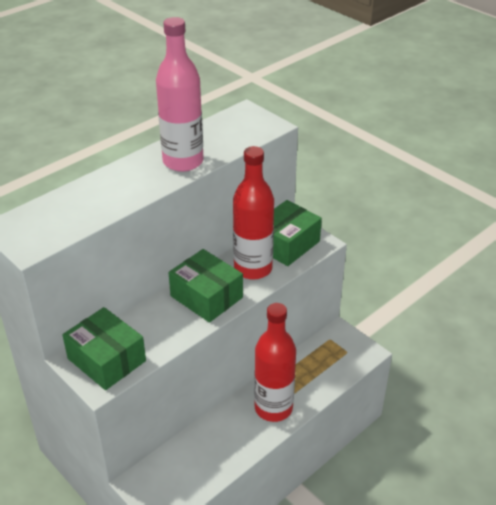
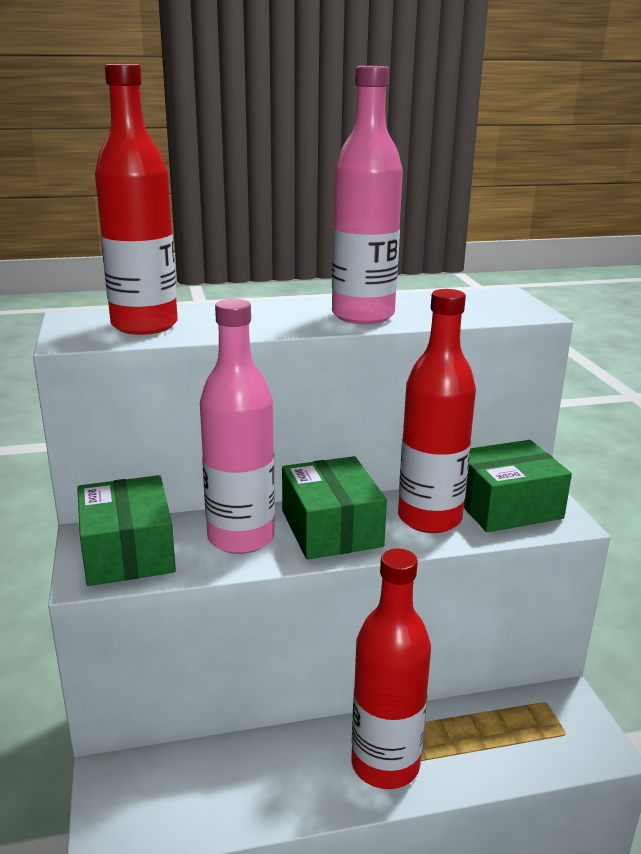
camera: 30 degrees right, 15 degrees down
(61, 218) = (144, 325): none -> red bottle
(162, 323) = (241, 538): none -> pink bottle

